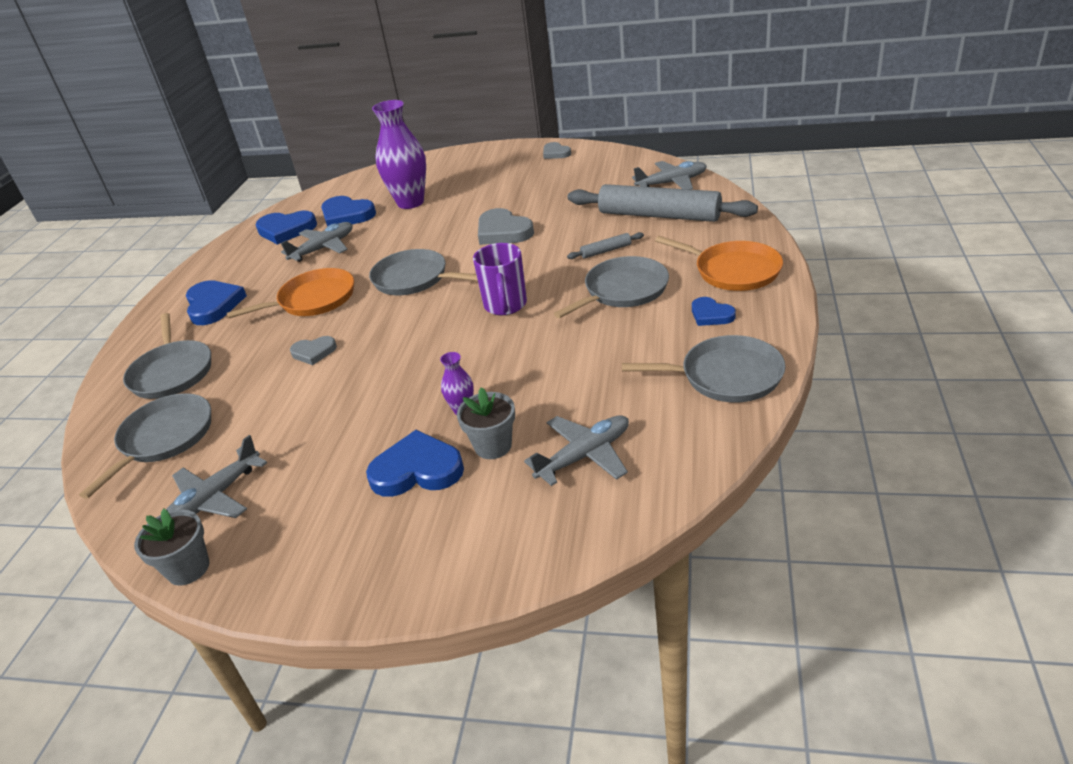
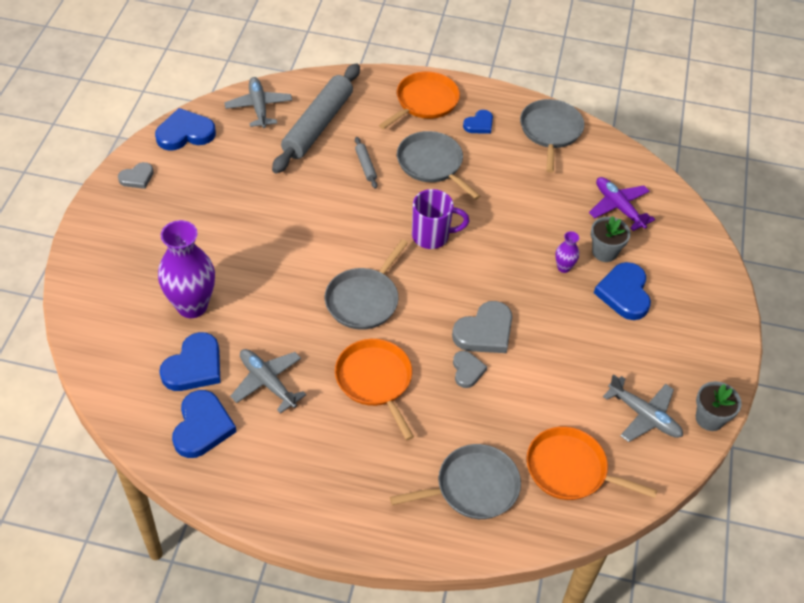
camera: 95 degrees left, 15 degrees up
(164, 438) = (570, 469): grey pan -> orange pan
(213, 305) = (355, 474): blue heart -> blue heart (185, 133)
(503, 231) = (299, 231): grey heart -> grey heart (485, 332)
(584, 456) = (618, 207): grey plane -> purple plane

